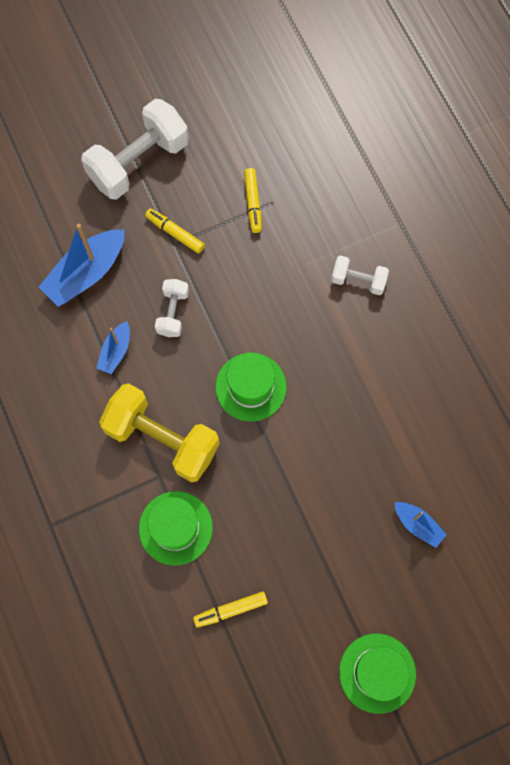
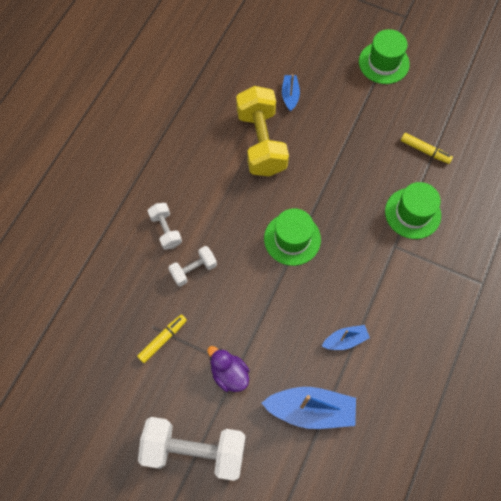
camera: 130 degrees left, 5 degrees down
(162, 439) = (371, 263): yellow dumbbell -> yellow dumbbell (261, 142)
(173, 313) = (287, 326): white dumbbell -> white dumbbell (193, 270)
(175, 233) = (229, 373): yellow marker -> purple duck

